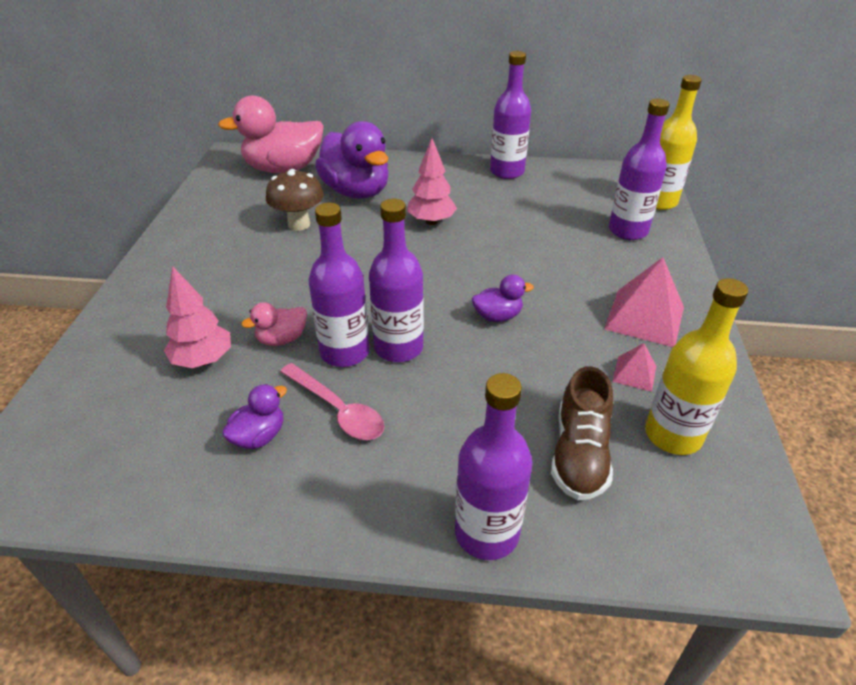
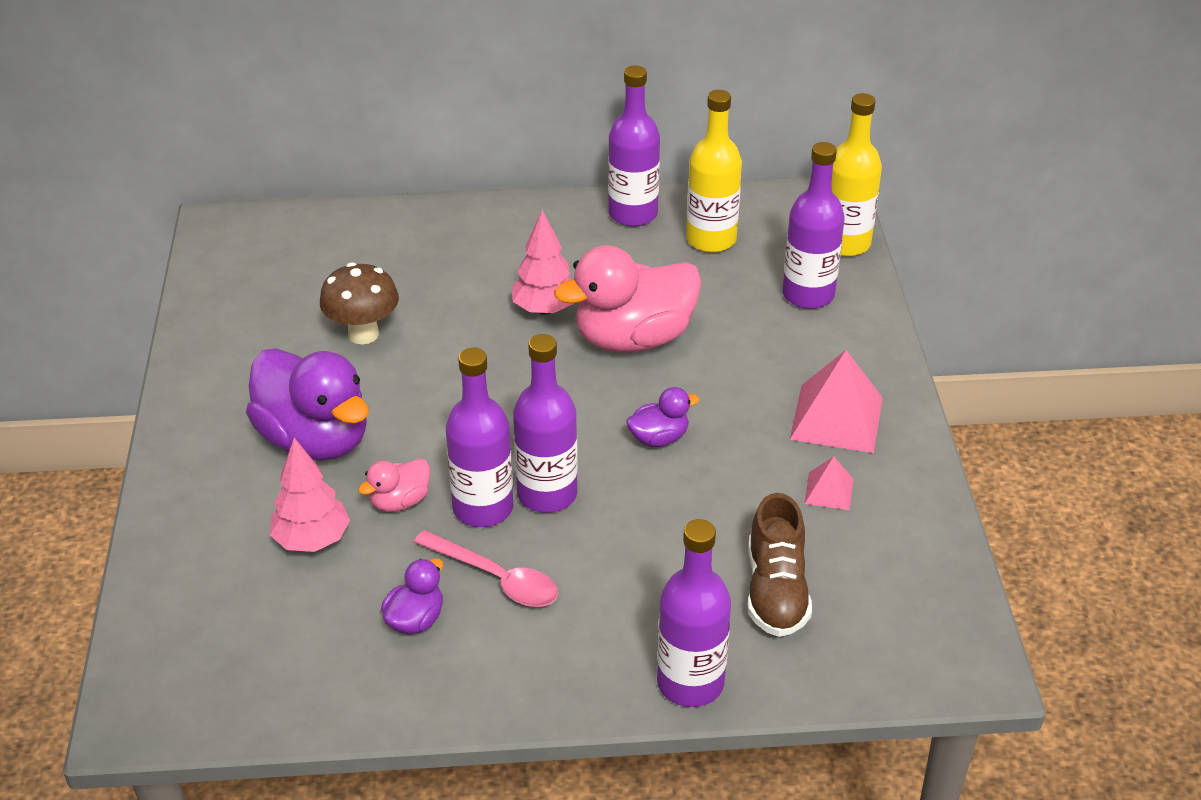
camera: 10 degrees left, 0 degrees up
(283, 169) = (307, 242): pink duck -> pink duck (633, 338)
(356, 192) = (427, 271): purple duck -> purple duck (315, 440)
(673, 435) = (874, 556): yellow bottle -> yellow bottle (711, 239)

